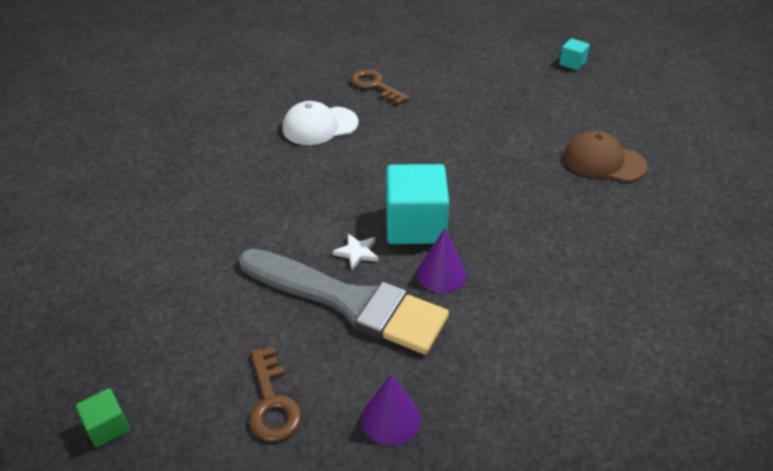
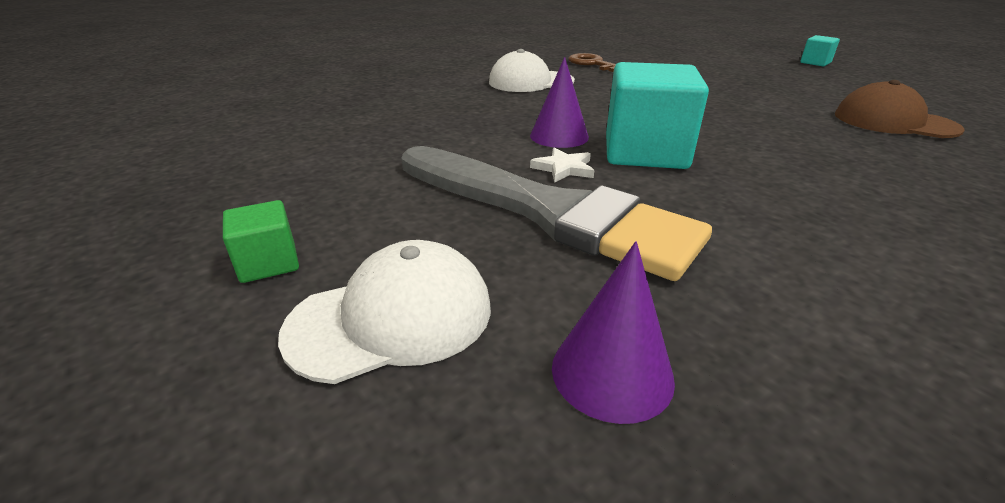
camera: 10 degrees right, 10 degrees down
(108, 427) = (100, 318): green cube -> green cube (268, 263)
(272, 402) = (392, 318): brown key -> white cap
(441, 274) = (688, 196): purple cone -> purple cone (559, 136)

